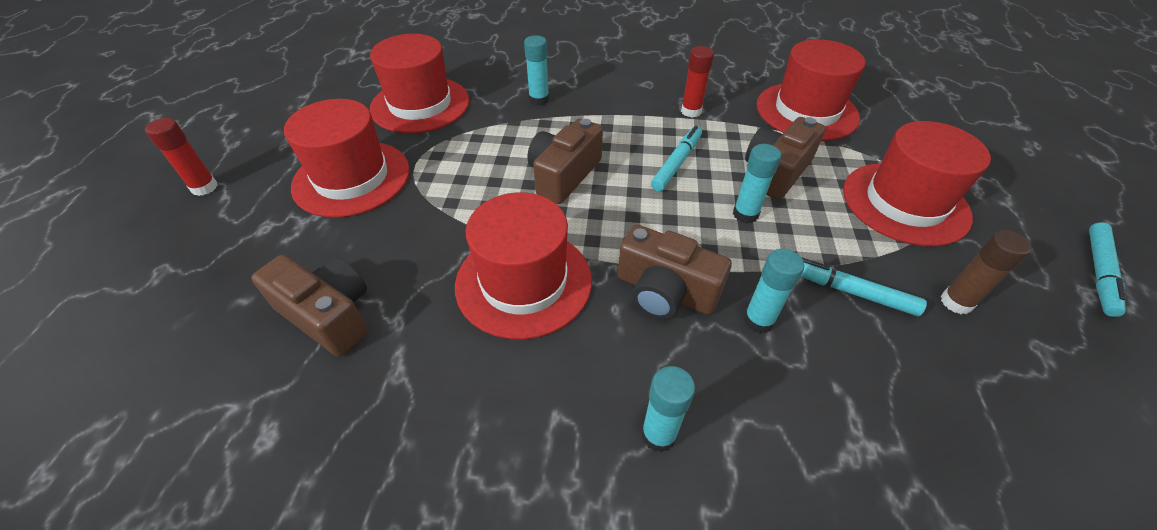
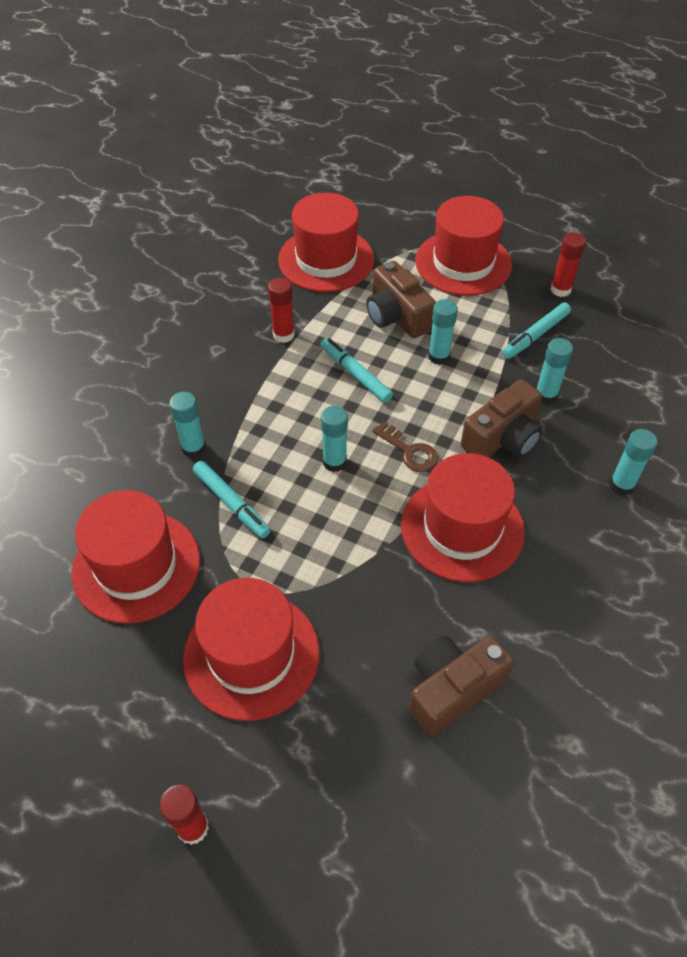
camera: 70 degrees left, 5 degrees up
(564, 175) = (334, 462): brown camera -> turquoise glue stick
(603, 220) = (409, 451): none -> brown key
(956, 302) = (560, 290): brown glue stick -> red glue stick
(1099, 273) = (558, 214): turquoise marker -> turquoise marker (231, 503)

